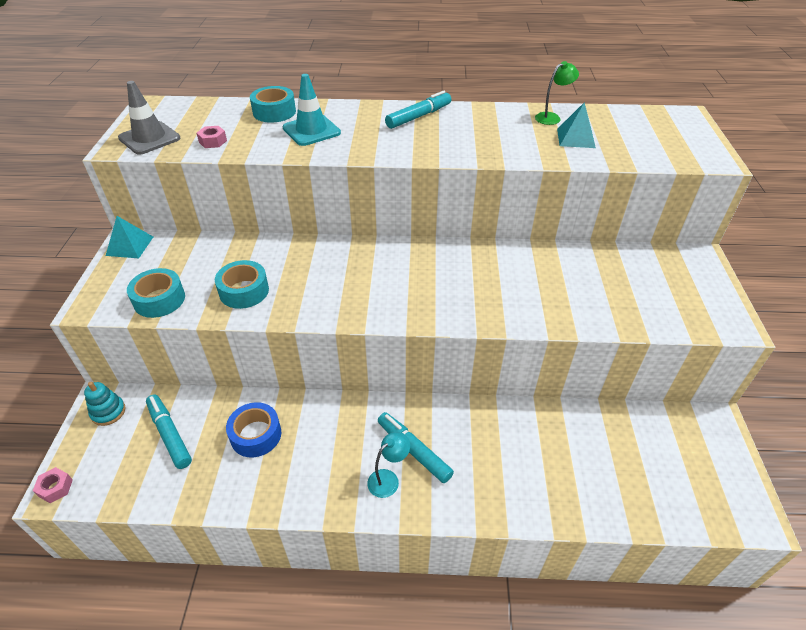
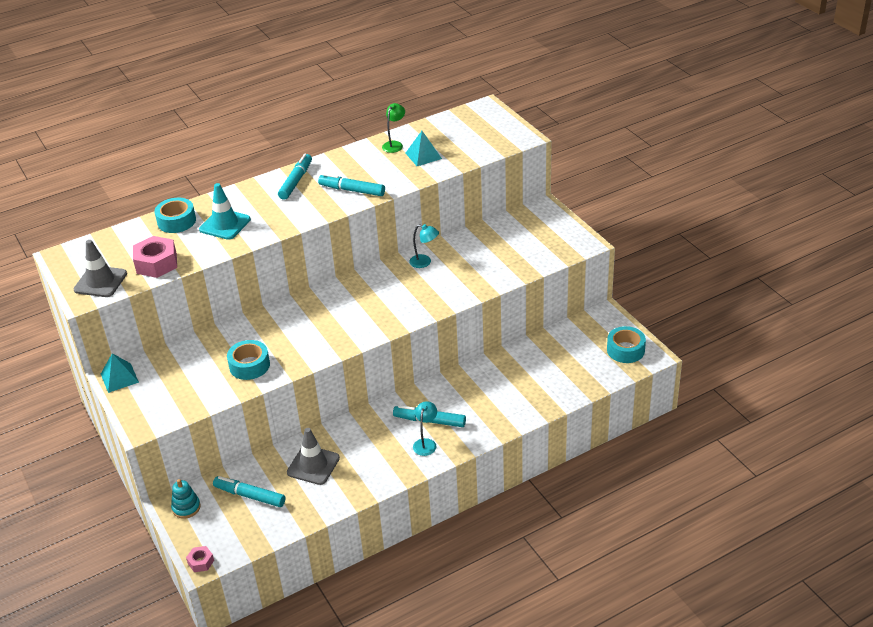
camera: 30 degrees left, 5 degrees down
(159, 299) = (191, 399): turquoise tape -> turquoise tape (625, 350)
(213, 141) = (156, 263): pink nut -> pink nut, size x1.93
(256, 435) = (313, 465): blue tape -> grey traffic cone
(467, 144) = (352, 190): none -> turquoise marker
(515, 261) = (424, 262): none -> turquoise lamp

